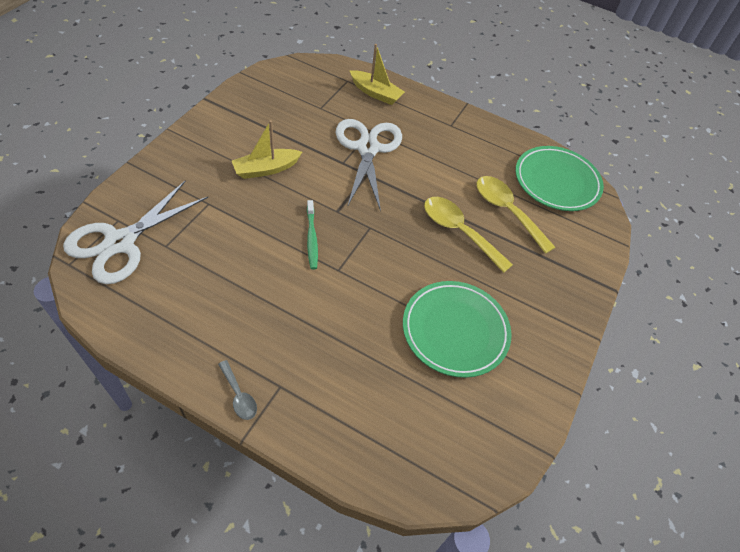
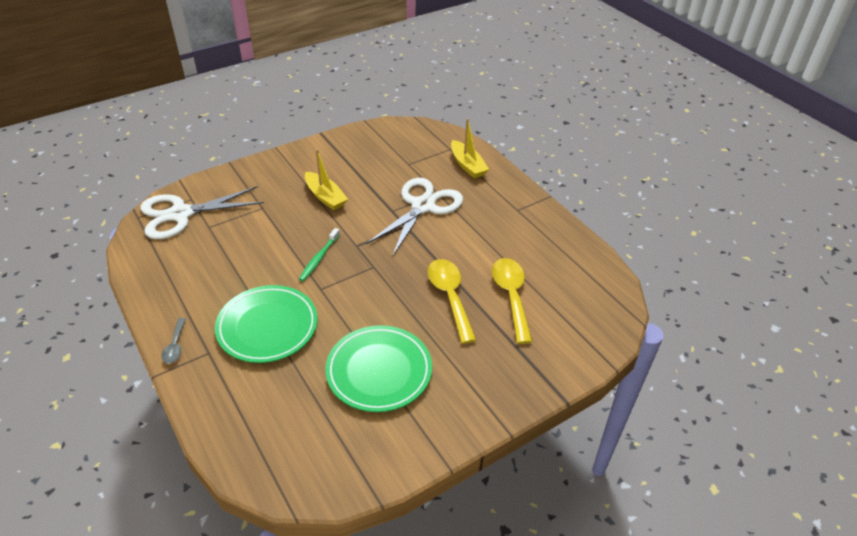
camera: 35 degrees right, 10 degrees down
(266, 169) = (325, 197): yellow boat -> yellow boat turned 135 degrees counterclockwise
(556, 182) = (586, 288): green plate -> green plate (267, 327)

